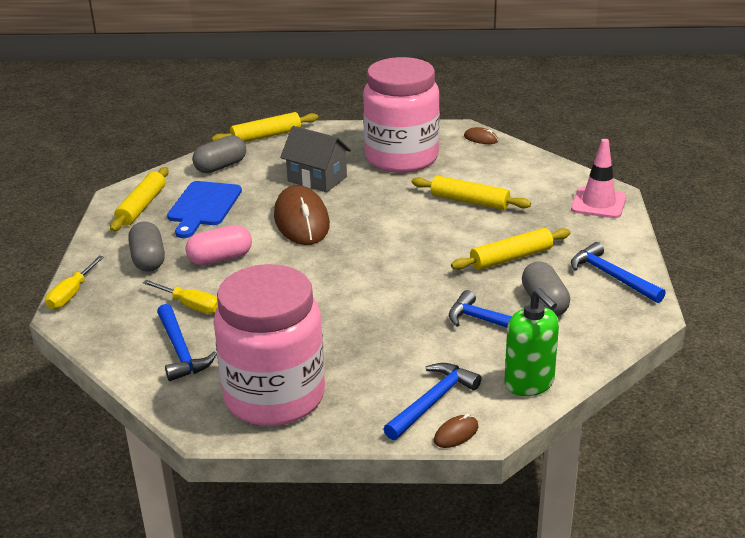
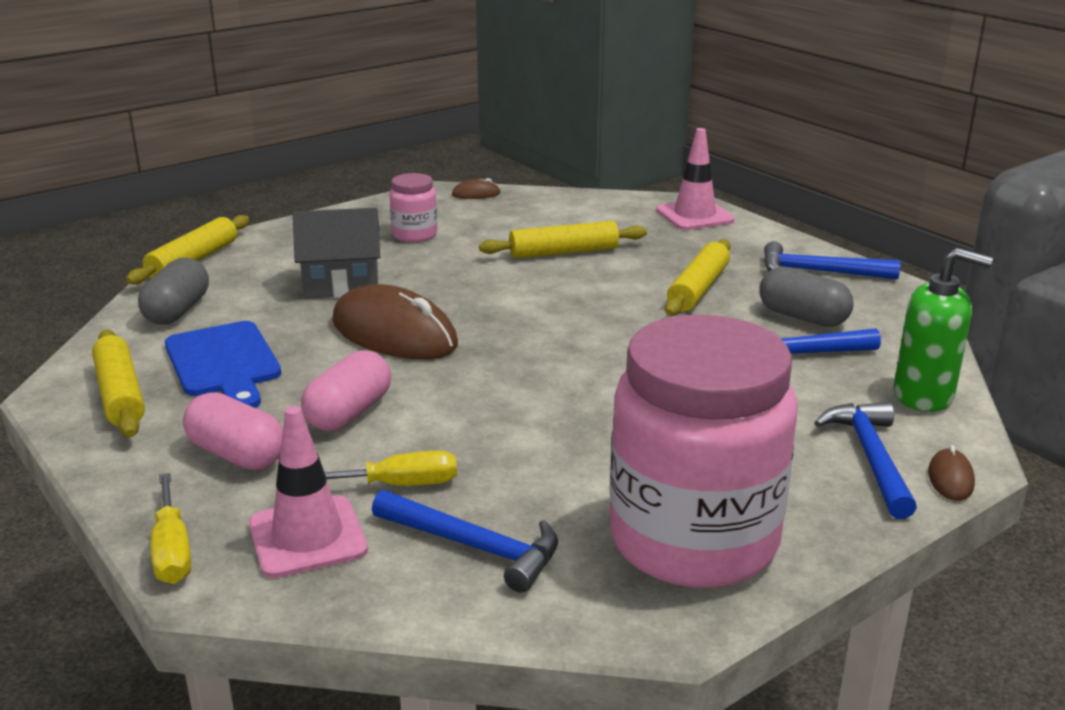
camera: 40 degrees left, 5 degrees down
(125, 313) = (307, 537): none -> pink traffic cone
(148, 259) = (237, 455): grey capsule -> pink capsule
(401, 158) = (414, 235): pink jar -> pink jar, size x0.43

